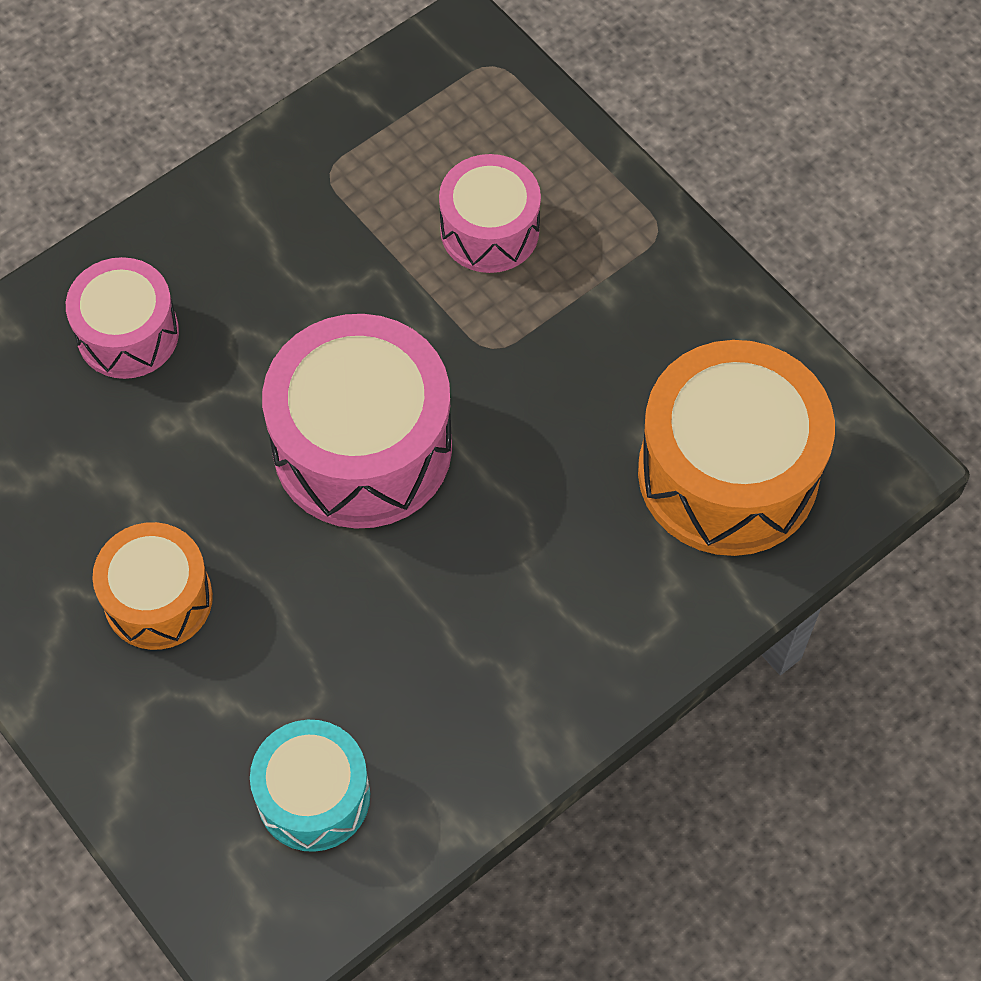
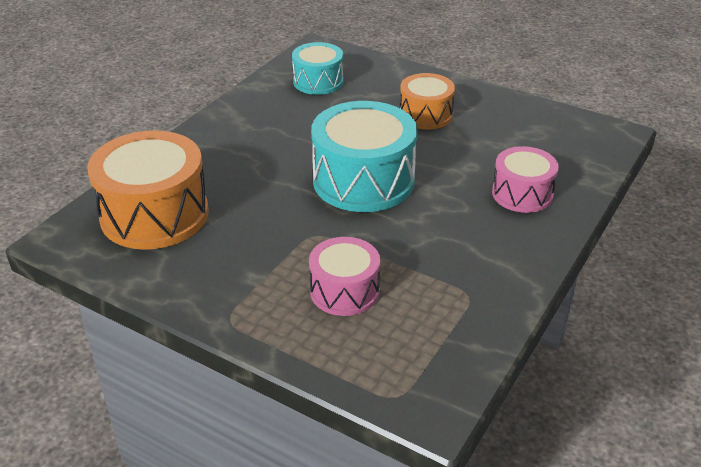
camera: 160 degrees right, 25 degrees down
(362, 447) = (363, 181): pink drum -> turquoise drum

